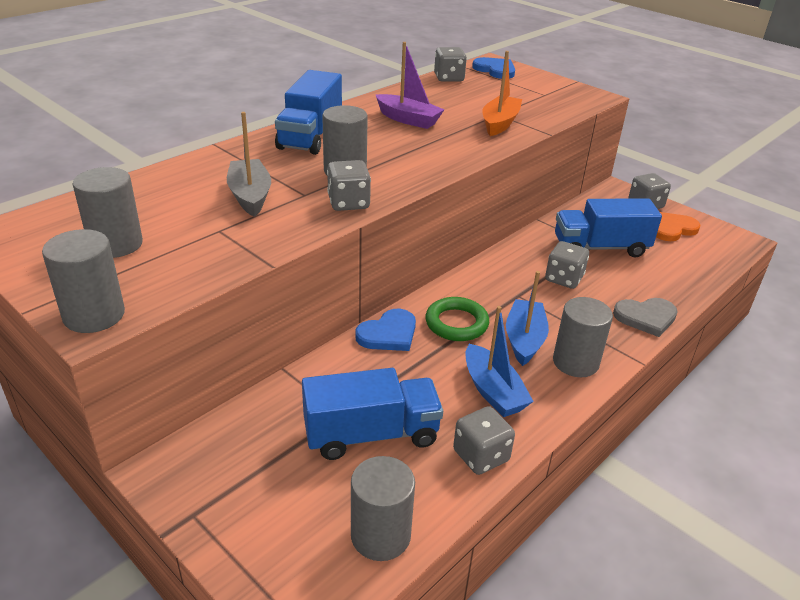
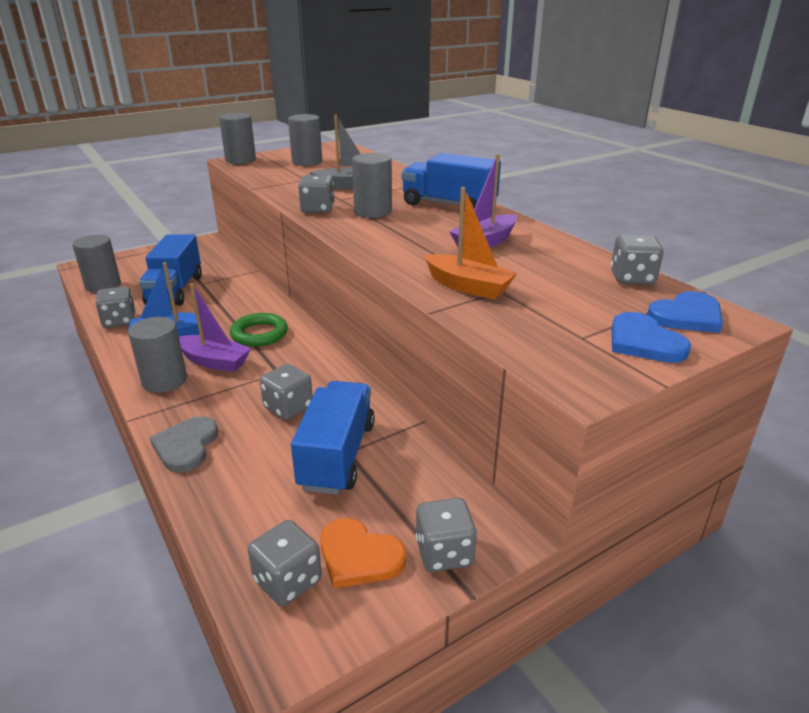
camera: 105 degrees right, 5 degrees down
(388, 334) = (267, 305): blue heart -> blue heart (643, 342)
(524, 339) = (214, 361): blue boat -> purple boat
(672, 229) = (359, 556): orange heart -> orange heart turned 135 degrees clockwise
(708, 248) = (287, 580): none -> grey dice

